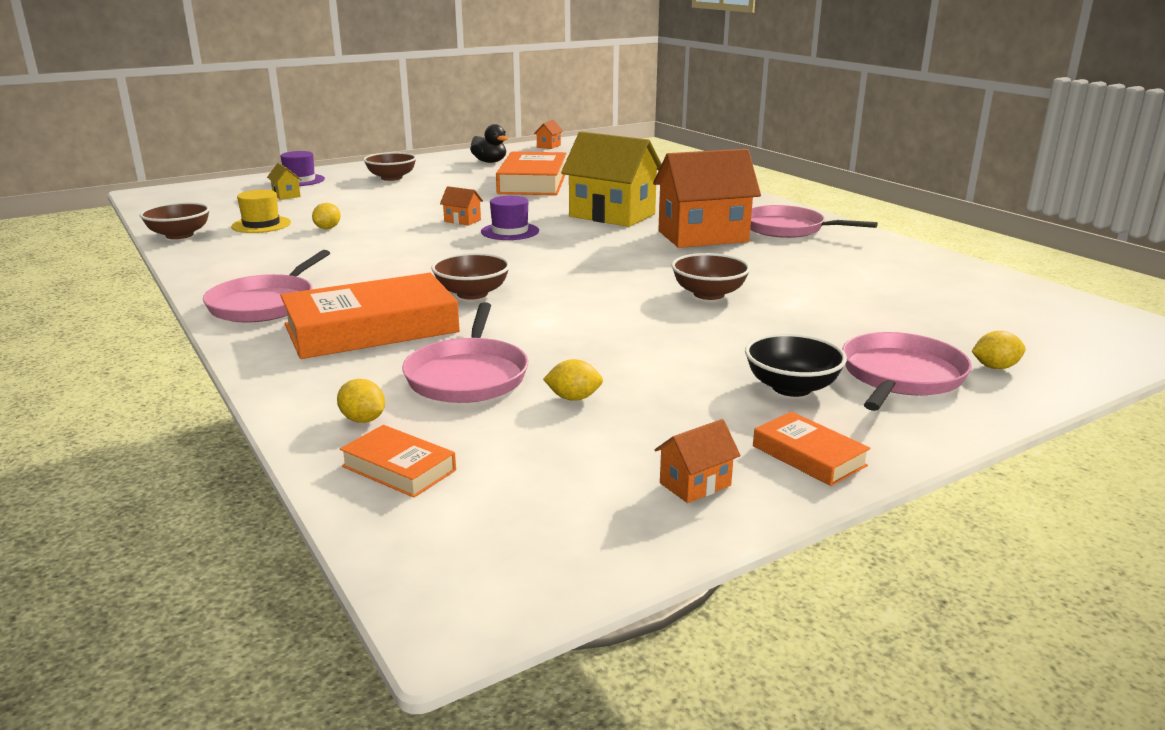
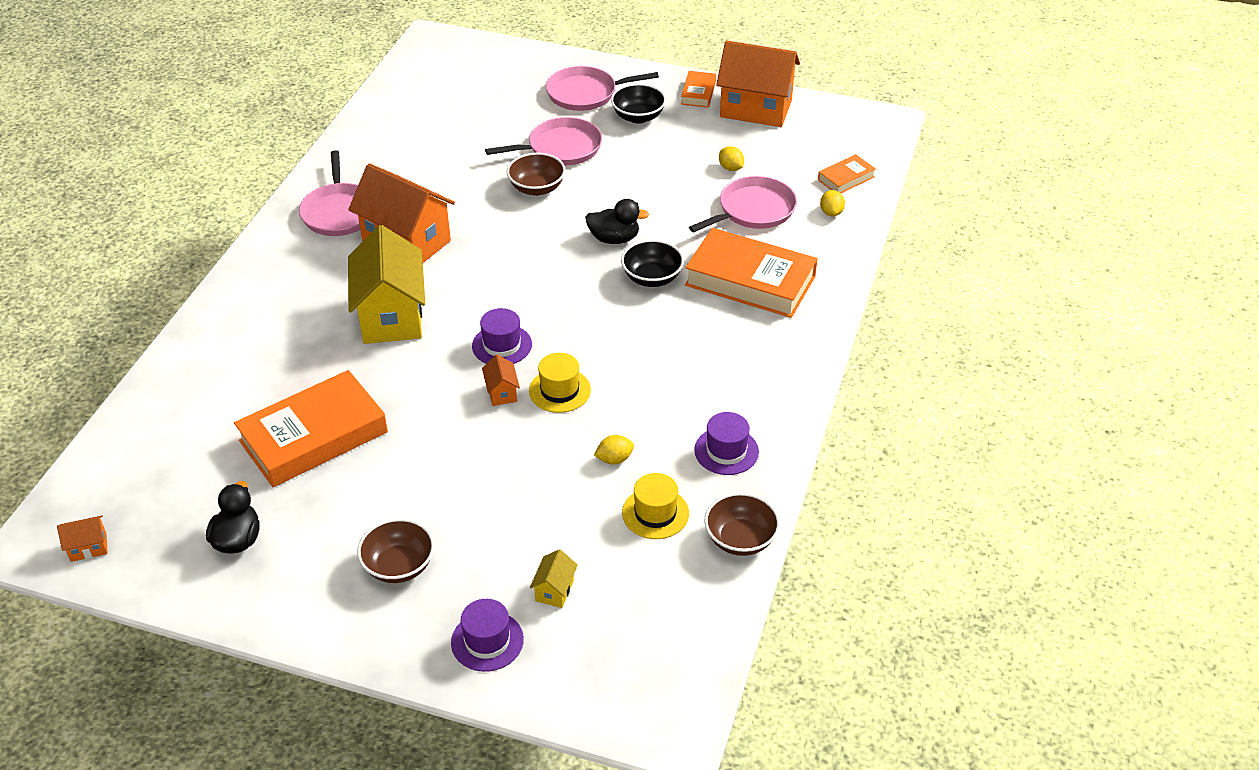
camera: 130 degrees left, 20 degrees up
(243, 254) = (726, 451): none -> purple hat
(265, 304) = (780, 353): pink pan -> pink pan (560, 148)
(399, 468) = (846, 178): orange book -> orange book turned 60 degrees clockwise
(424, 233) = (559, 390): none -> yellow hat
(472, 294) = (652, 278): brown bowl -> black bowl
(561, 298) = (614, 239): none -> black duck
(695, 484) = (756, 109): orange house -> orange house, size x2.42
(995, 367) = (540, 73): yellow lemon -> none

